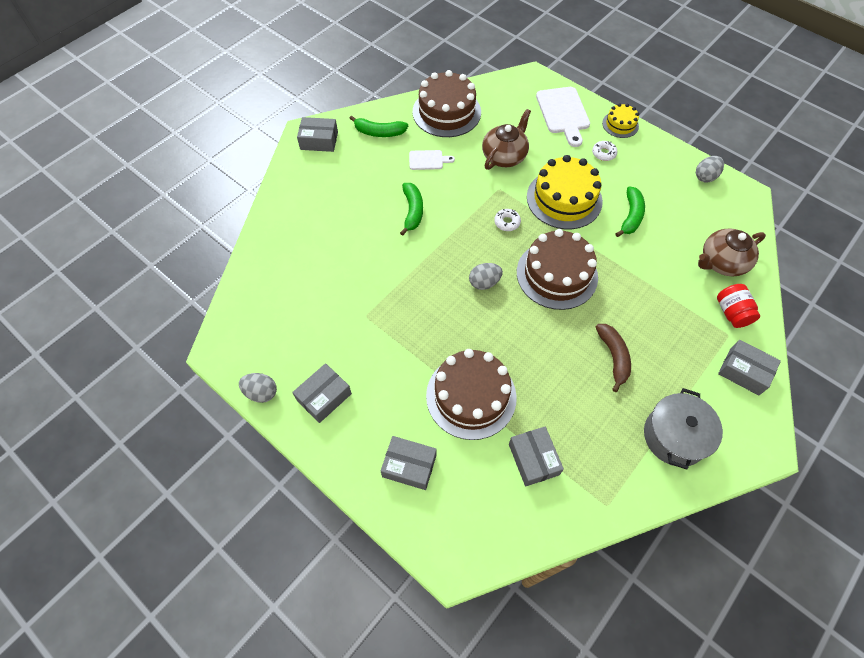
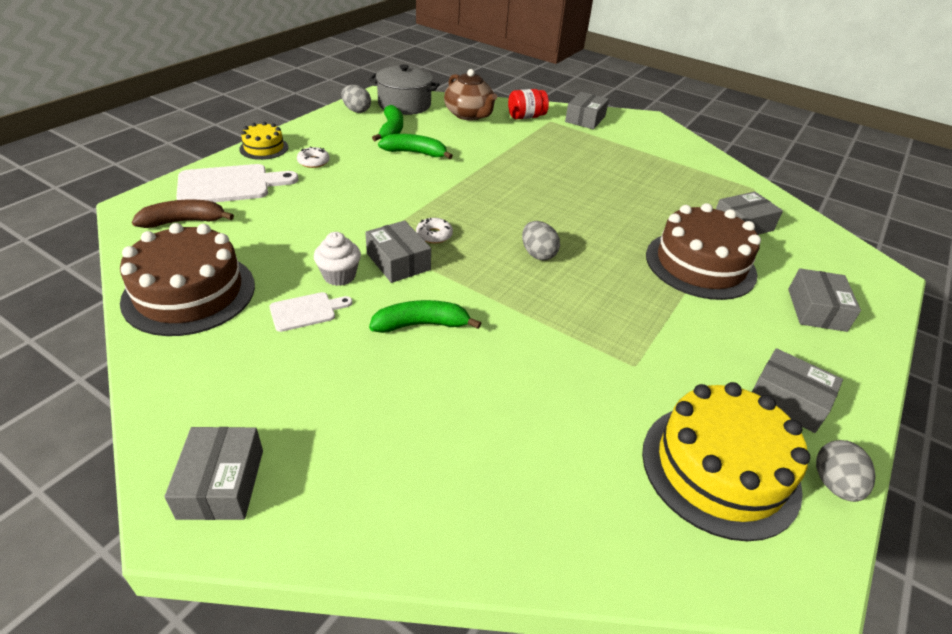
camera: 100 degrees left, 20 degrees down
(379, 132) = (220, 380): green banana -> green banana (391, 130)
(428, 160) = (306, 311): white cutting board -> white cutting board turned 75 degrees clockwise
(460, 173) = (339, 276): none -> white cupcake
(475, 202) = (398, 262): none -> grey box
(504, 156) = (307, 235): brown teapot -> none
(557, 274) = (509, 202): brown cake -> none
(564, 199) = (390, 192): yellow cake -> yellow cake (720, 468)
(613, 357) = (602, 175): brown banana -> brown banana (184, 221)
(674, 436) = (666, 153): grey pot -> grey pot (404, 104)

